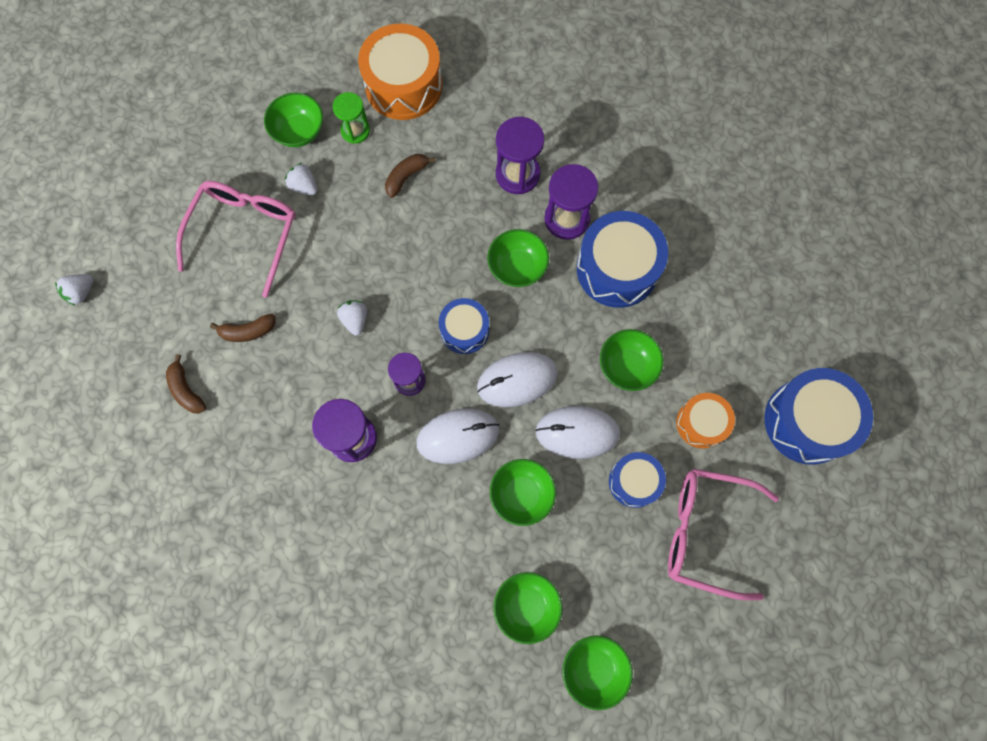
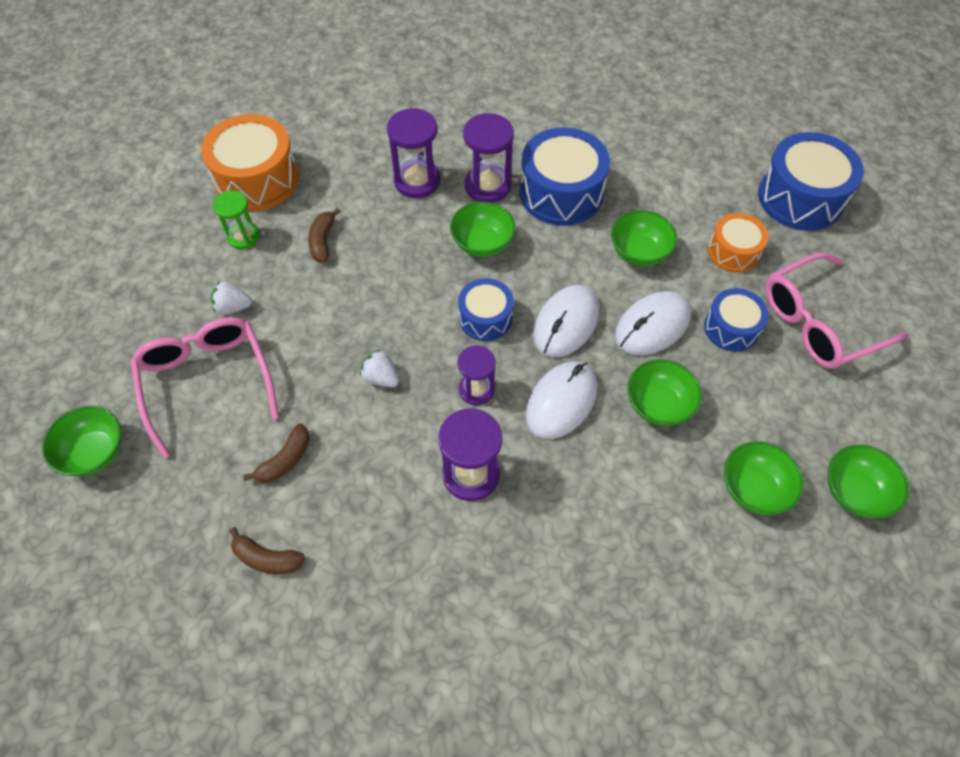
camera: 40 degrees left, 15 degrees down
(81, 292) = (68, 554): white strawberry -> none
(299, 131) = (189, 269): green bowl -> green bowl (95, 452)

